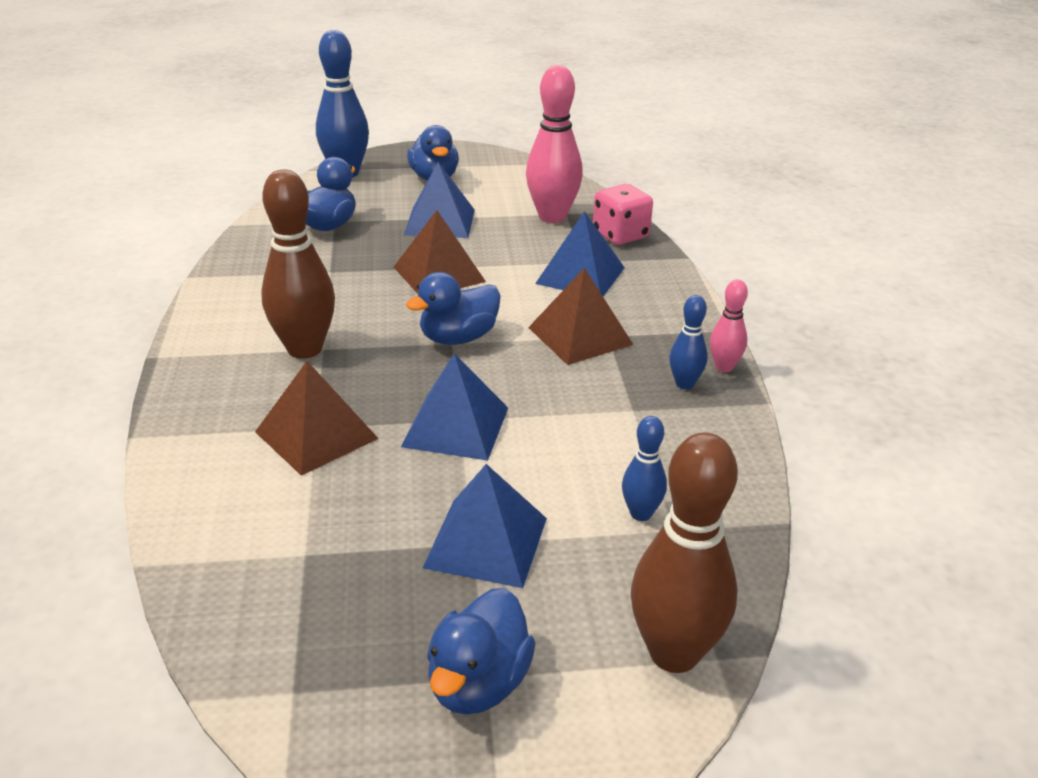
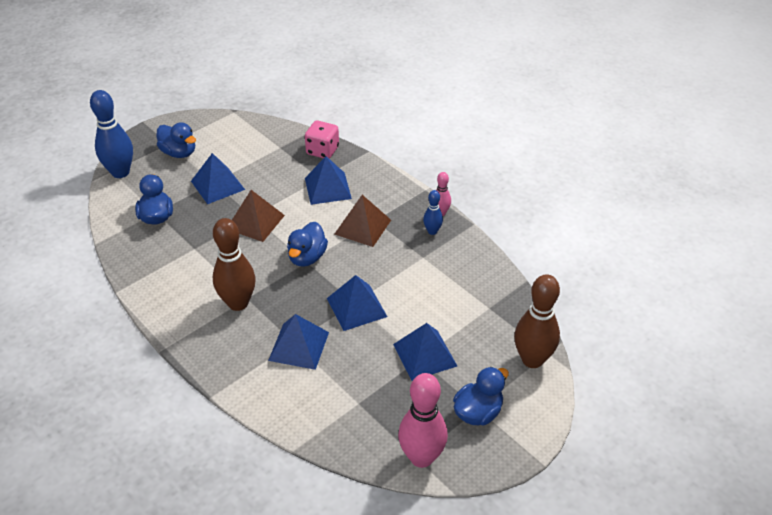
camera: 35 degrees left, 10 degrees up
(316, 435) = (299, 346): brown pyramid -> blue pyramid
(478, 683) = (478, 412): blue duck -> blue duck turned 120 degrees counterclockwise
(552, 217) = (275, 153): pink bowling pin -> pink bowling pin (421, 457)
(641, 513) = (471, 307): blue bowling pin -> none

